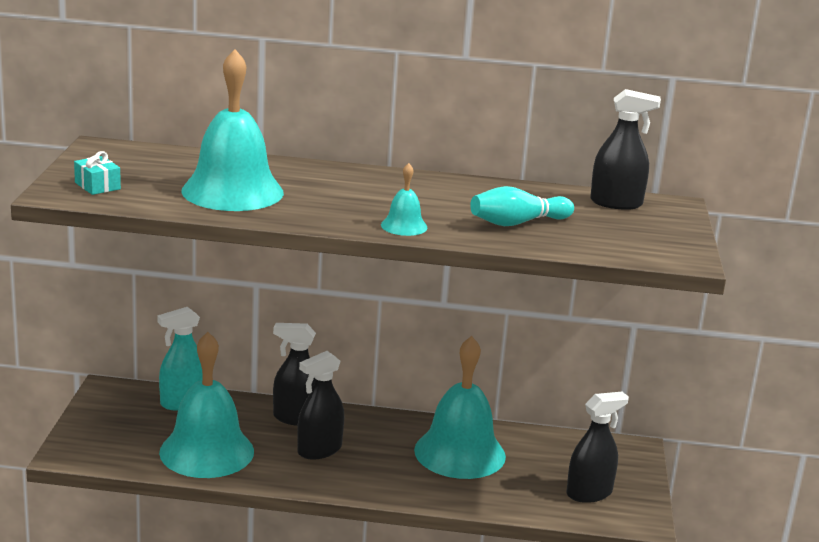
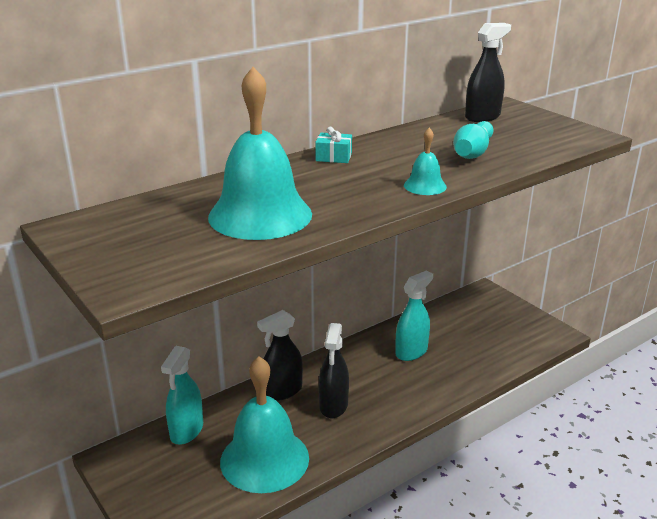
camera: 40 degrees left, 5 degrees up
(97, 186) = (144, 264): turquoise gift -> turquoise gift (333, 157)
(460, 453) = (411, 352): turquoise bell -> turquoise spray bottle
(589, 493) = (510, 333): black spray bottle -> none

